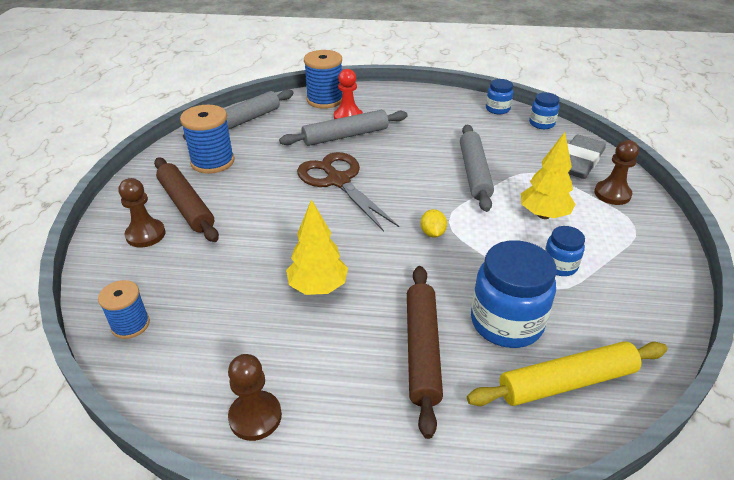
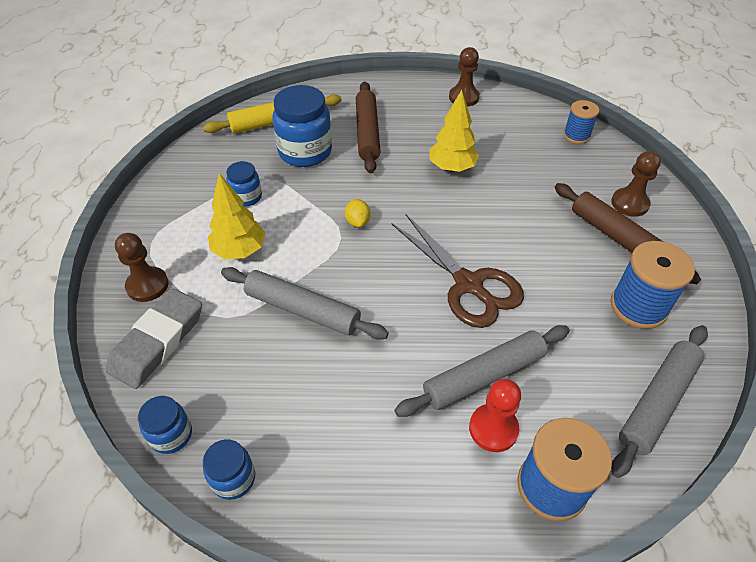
camera: 175 degrees right, 10 degrees up
(474, 173) = (303, 310): grey rolling pin -> grey rolling pin turned 60 degrees counterclockwise

